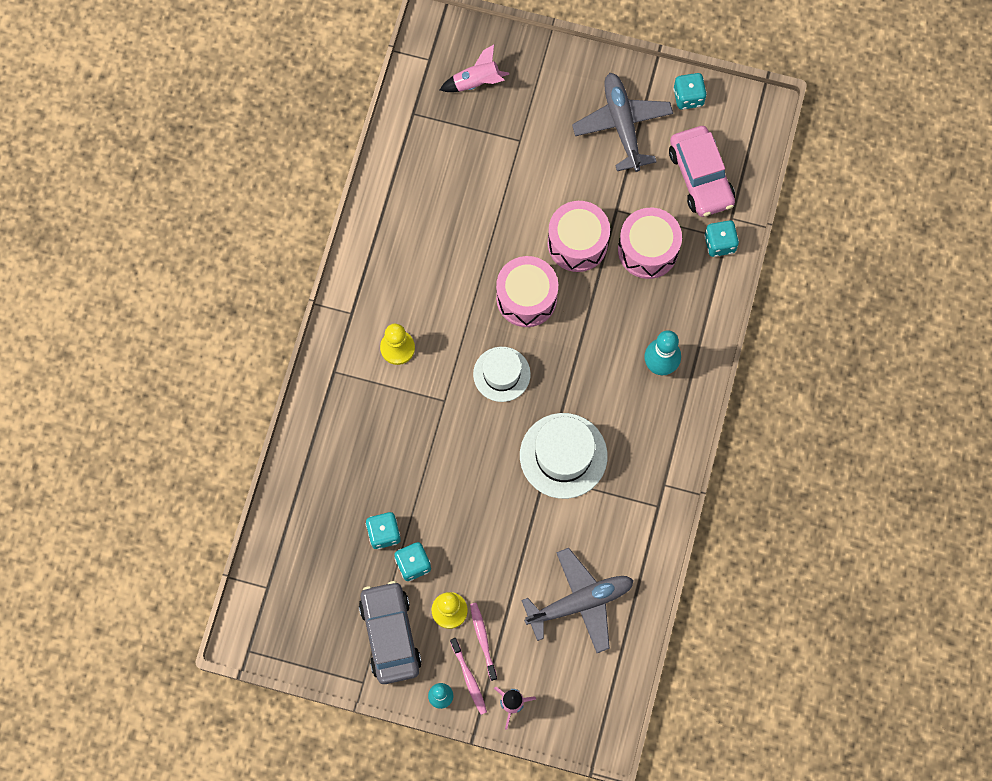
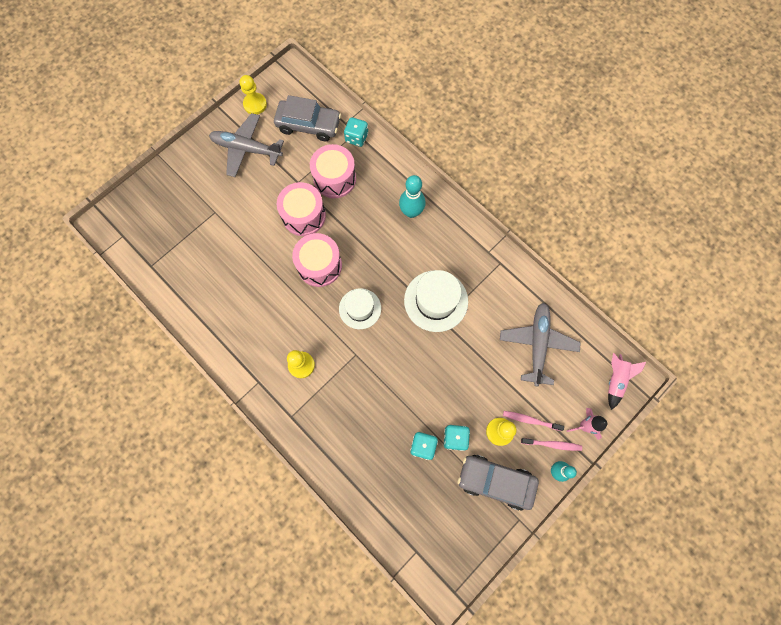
camera: 60 degrees left, 0 degrees up
(476, 82) = (158, 216): pink rocket -> pink rocket (615, 380)
(688, 97) = (255, 104): turquoise dice -> yellow pawn
(701, 177) = (309, 125): pink car -> grey car

